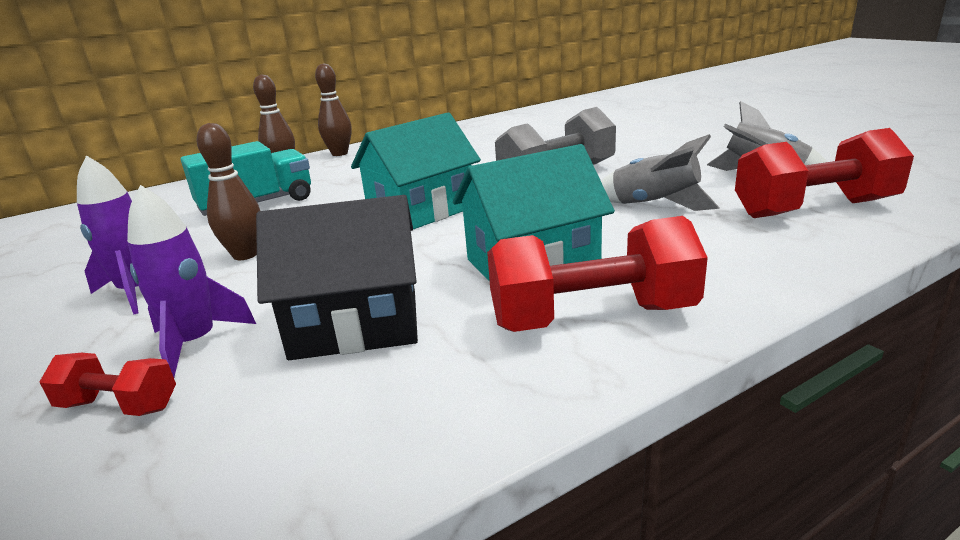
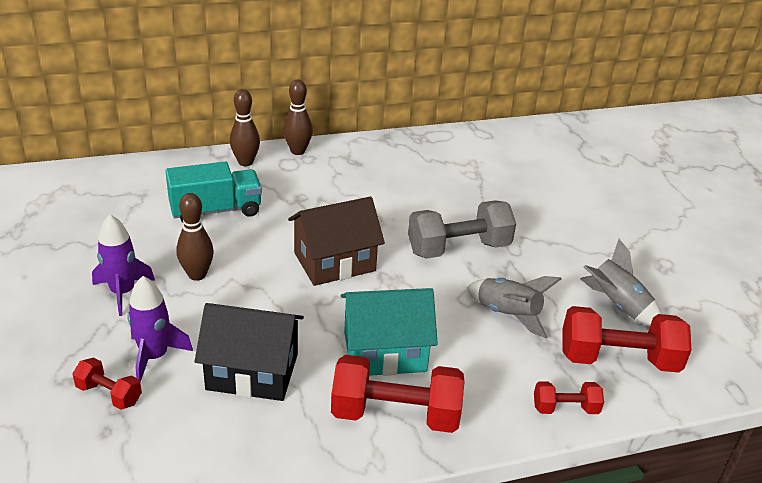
camera: 10 degrees right, 10 degrees up
(421, 210) = (334, 262): turquoise house -> brown house
(804, 259) = (565, 408): none -> red dumbbell

